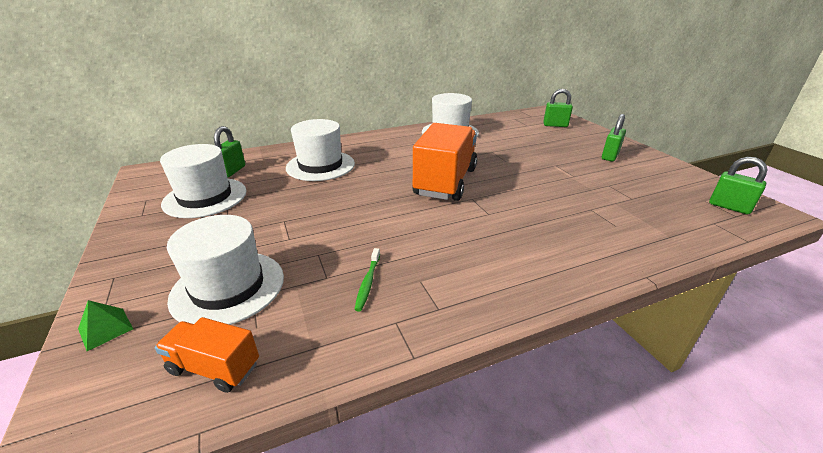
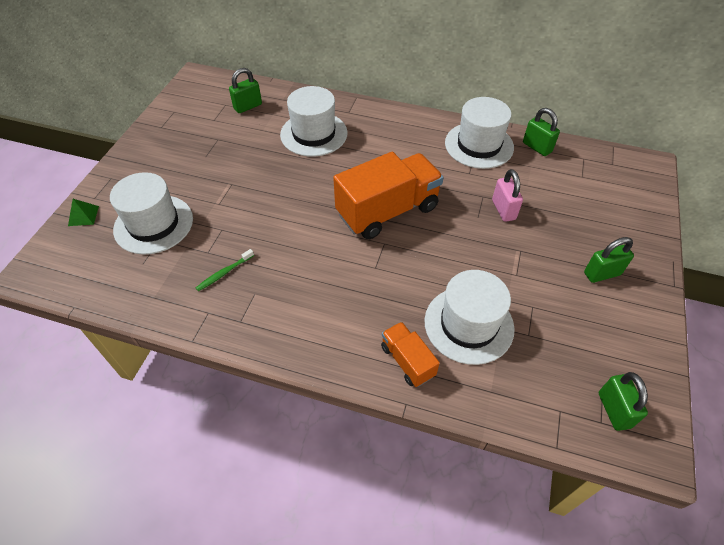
camera: 40 degrees right, 20 degrees up
(205, 197) = (207, 129): white hat -> white hat (468, 324)
(214, 367) = (105, 275): orange truck -> orange truck (407, 361)
(514, 152) = (503, 210): none -> pink padlock
(555, 125) = (617, 193): green padlock -> green padlock (537, 147)

